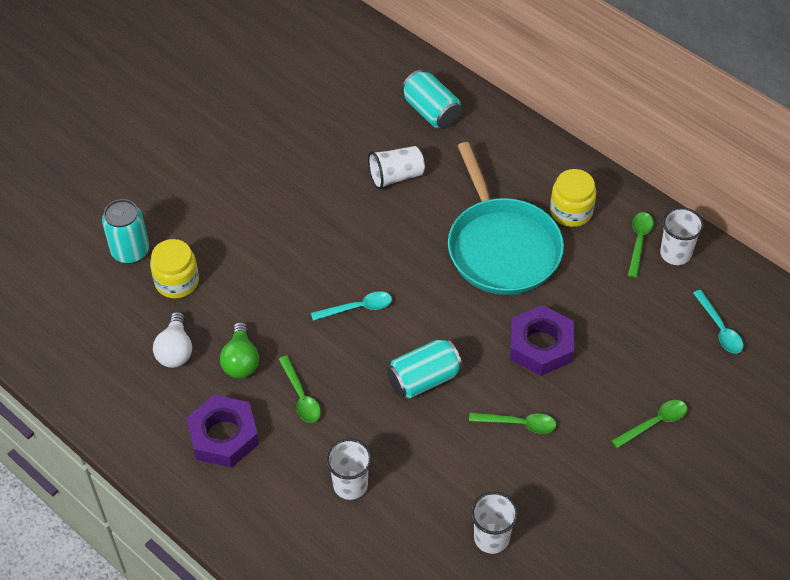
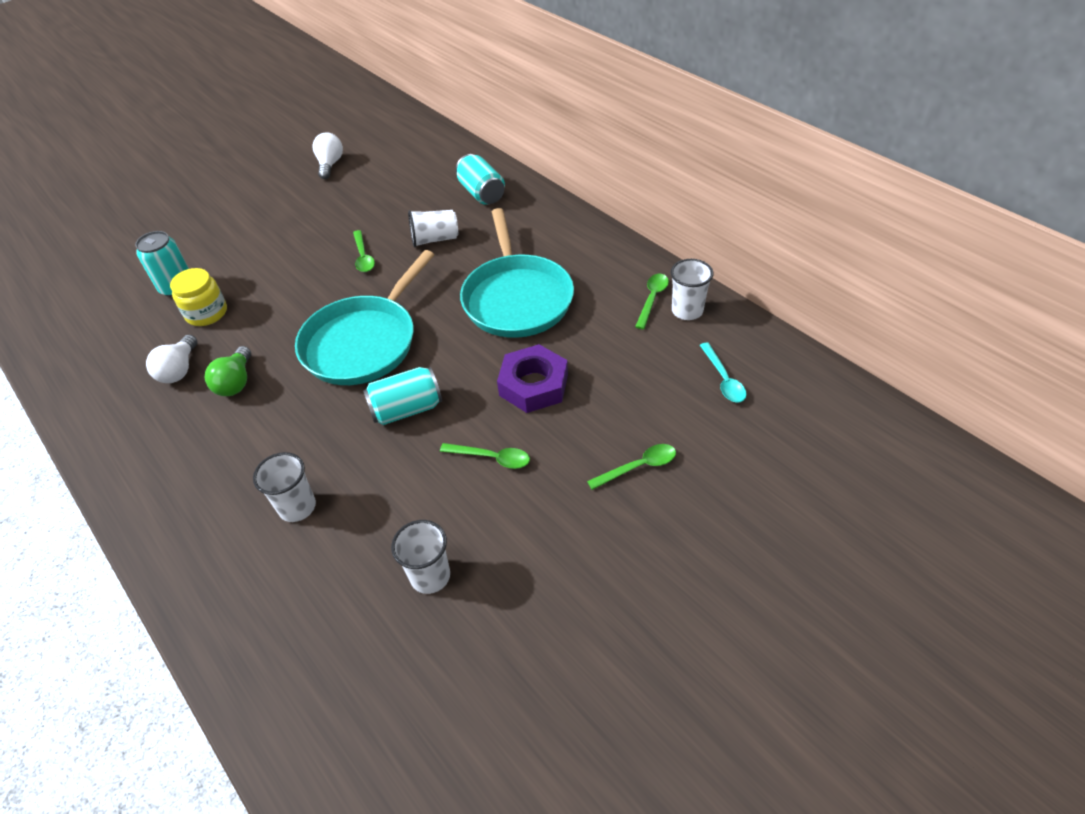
camera: 10 degrees right, 5 degrees down
(224, 436) = (190, 449): purple nut -> none
(243, 75) = (330, 164): none -> white light bulb
(301, 396) = (280, 417): green spoon -> green spoon (363, 257)
(357, 308) = (363, 342): turquoise spoon -> turquoise pan
(571, 211) = (591, 272): yellow jar -> none

